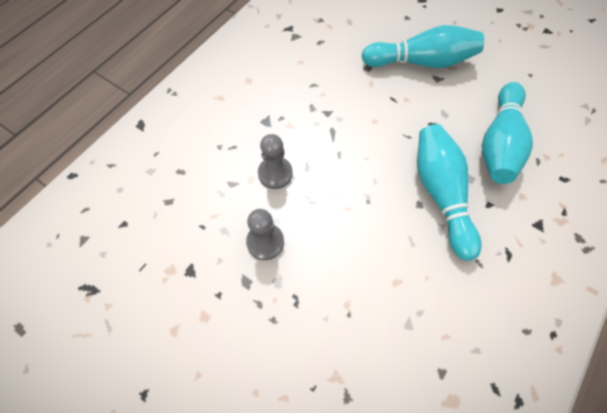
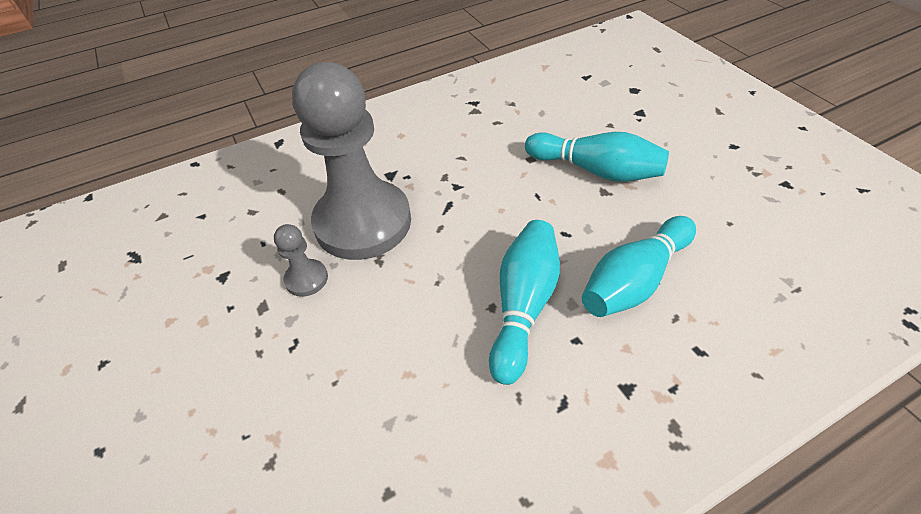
camera: 30 degrees right, 15 degrees down
(275, 173) = (363, 222): grey pawn -> grey pawn, size x2.48

